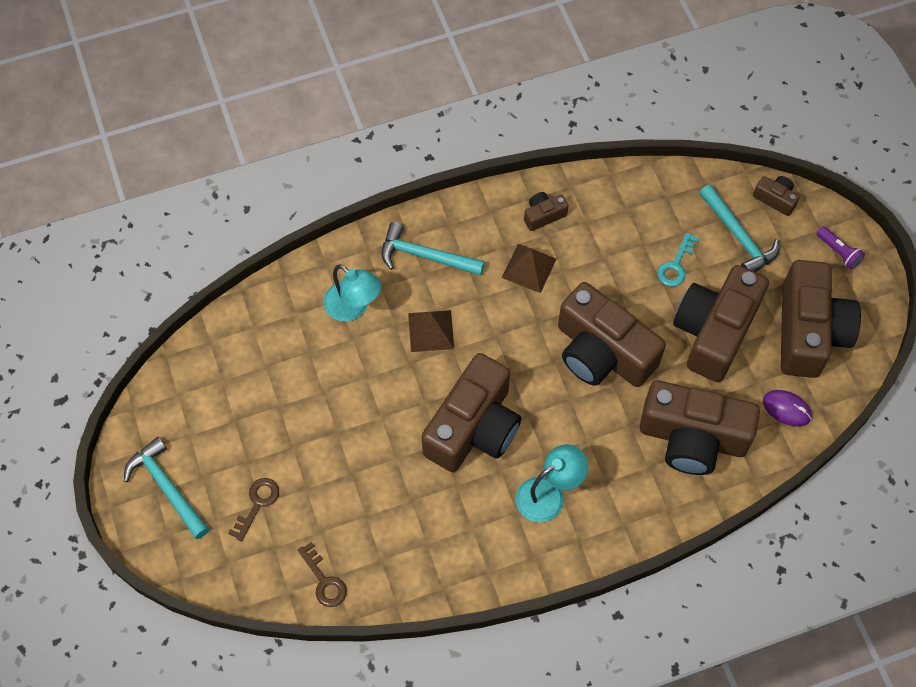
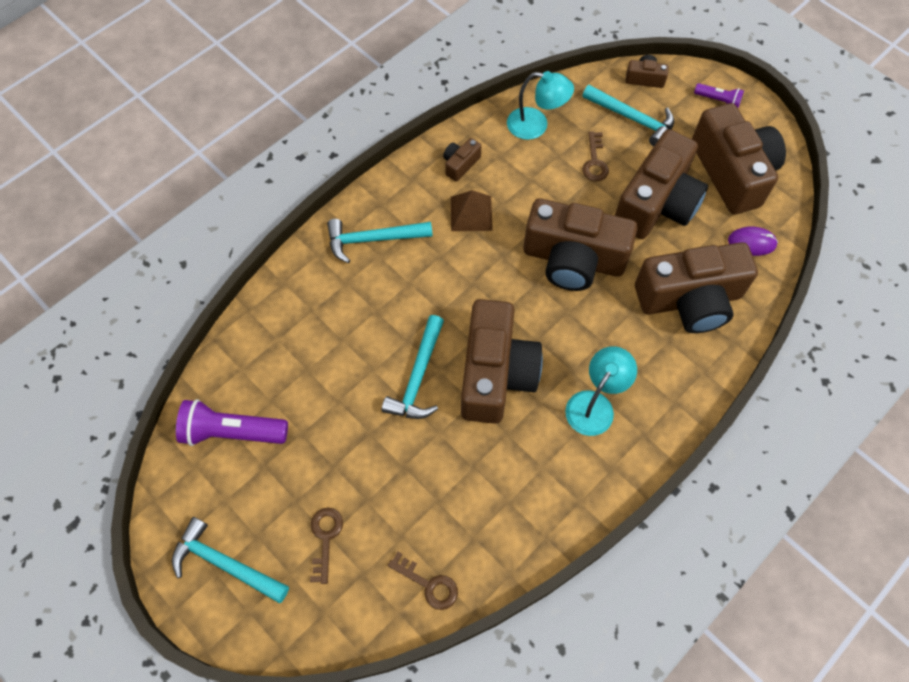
camera: 25 degrees left, 0 degrees up
(221, 379) = (232, 432): none -> purple flashlight
(353, 308) = (329, 312): turquoise lamp -> turquoise lamp (536, 125)
(403, 400) = (418, 377): none -> turquoise hammer
(431, 330) = (411, 303): brown pyramid -> none
(676, 265) = (594, 161): turquoise key -> brown key
(714, 331) = (657, 203): brown camera -> brown camera turned 150 degrees counterclockwise

